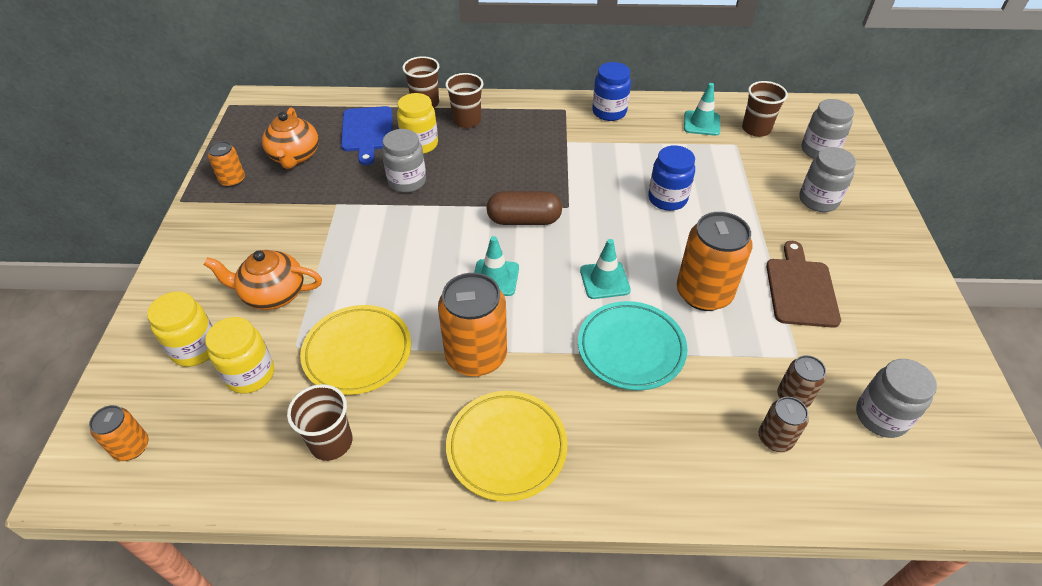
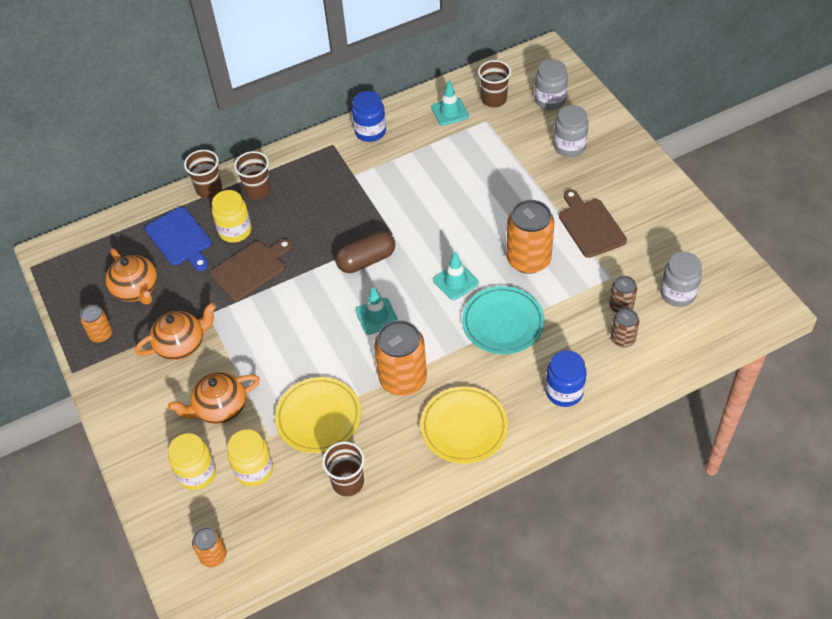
camera: 25 degrees left, 5 degrees up
(290, 219) = (181, 344): none -> orange teapot
(407, 181) = (250, 269): grey jar -> brown cutting board
(667, 199) = (462, 193): blue jar -> blue jar (564, 392)

